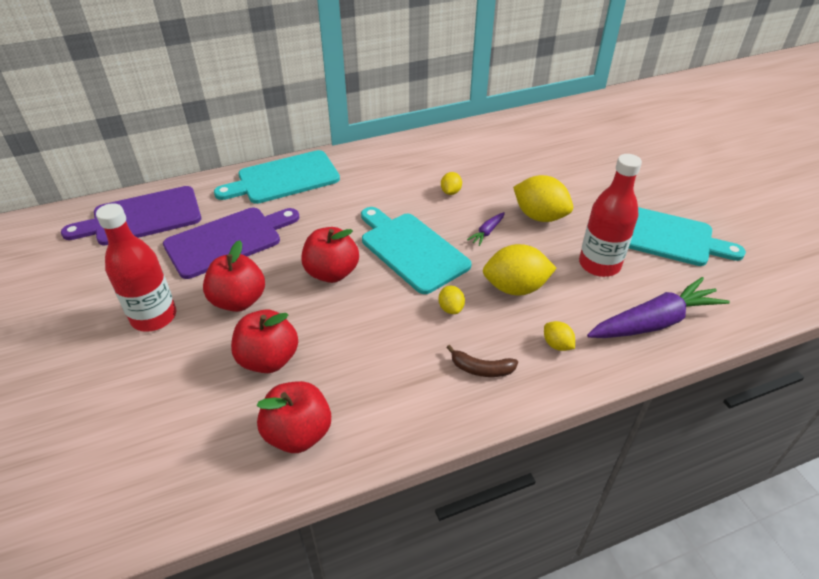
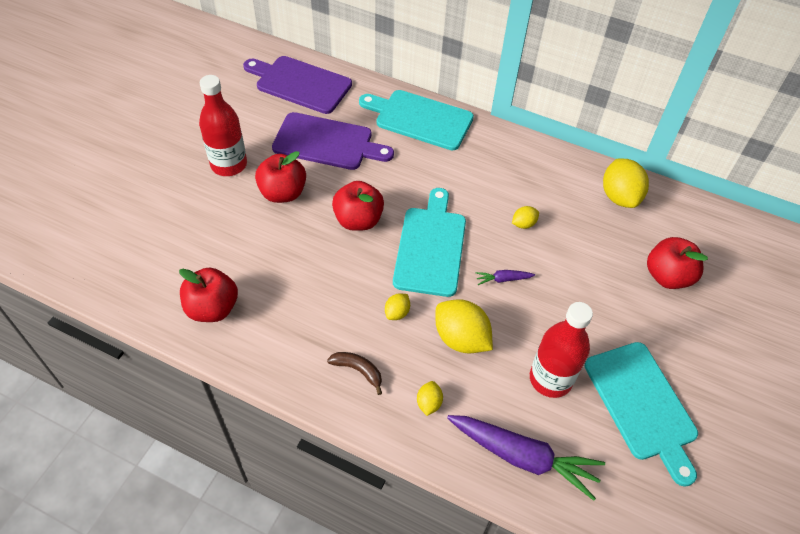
camera: 45 degrees right, 10 degrees up
(268, 359) = (252, 248): red apple -> red apple (667, 276)
(481, 369) = (358, 370): brown banana -> brown banana turned 150 degrees clockwise
(539, 216) = (563, 301): yellow lemon -> yellow lemon (619, 196)

